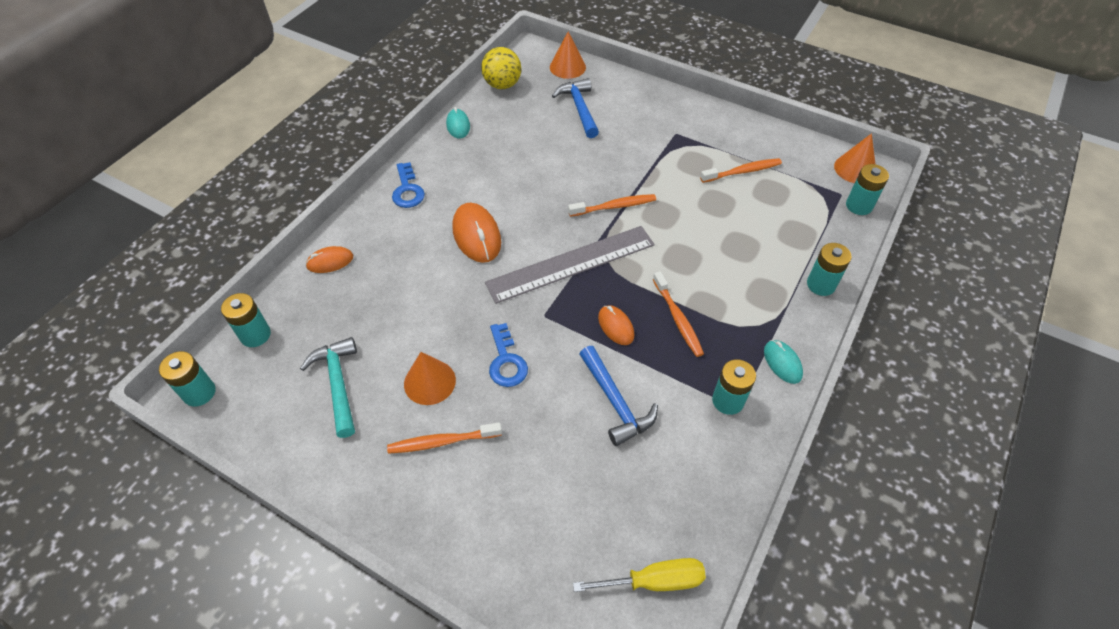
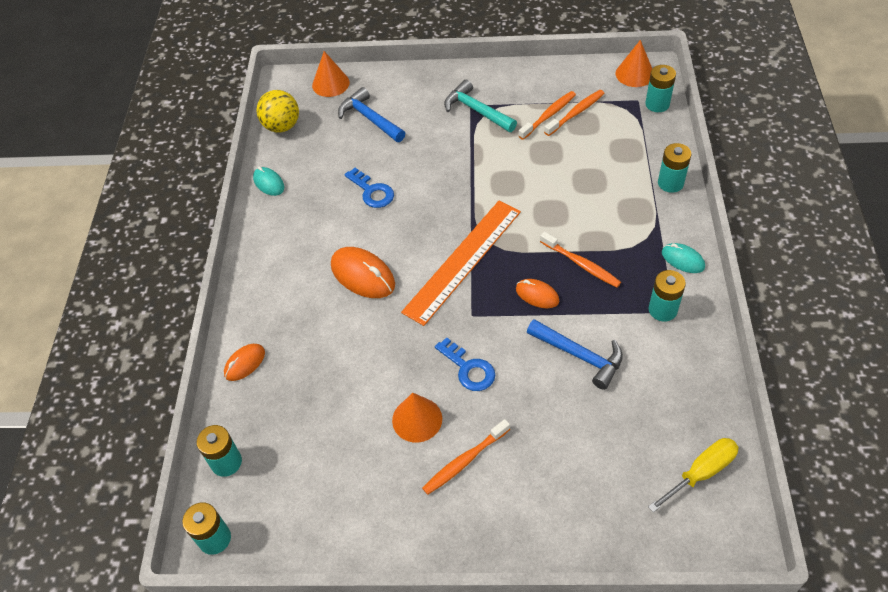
camera: 25 degrees left, 0 degrees up
(338, 384) = (338, 463): turquoise hammer -> turquoise hammer (476, 110)
(407, 190) = (267, 264): blue key -> blue key (372, 192)
(571, 264) = (463, 261): grey ruler -> orange ruler
(614, 206) = (464, 194): orange toothbrush -> orange toothbrush (575, 113)

